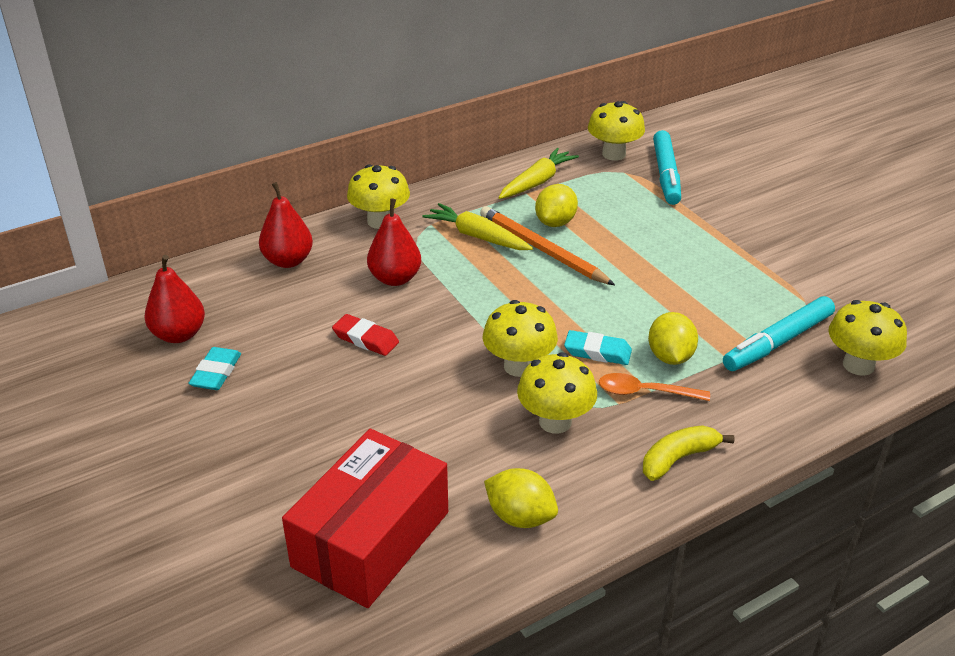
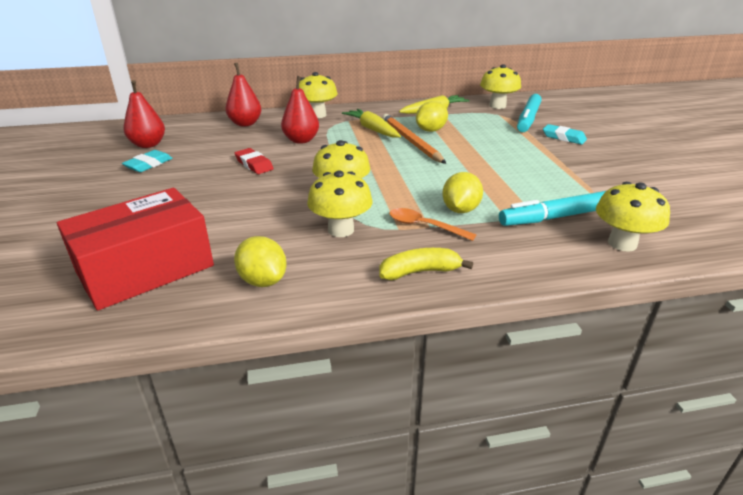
camera: 20 degrees right, 5 degrees down
(597, 352) = (406, 197): turquoise eraser -> turquoise eraser (563, 137)

